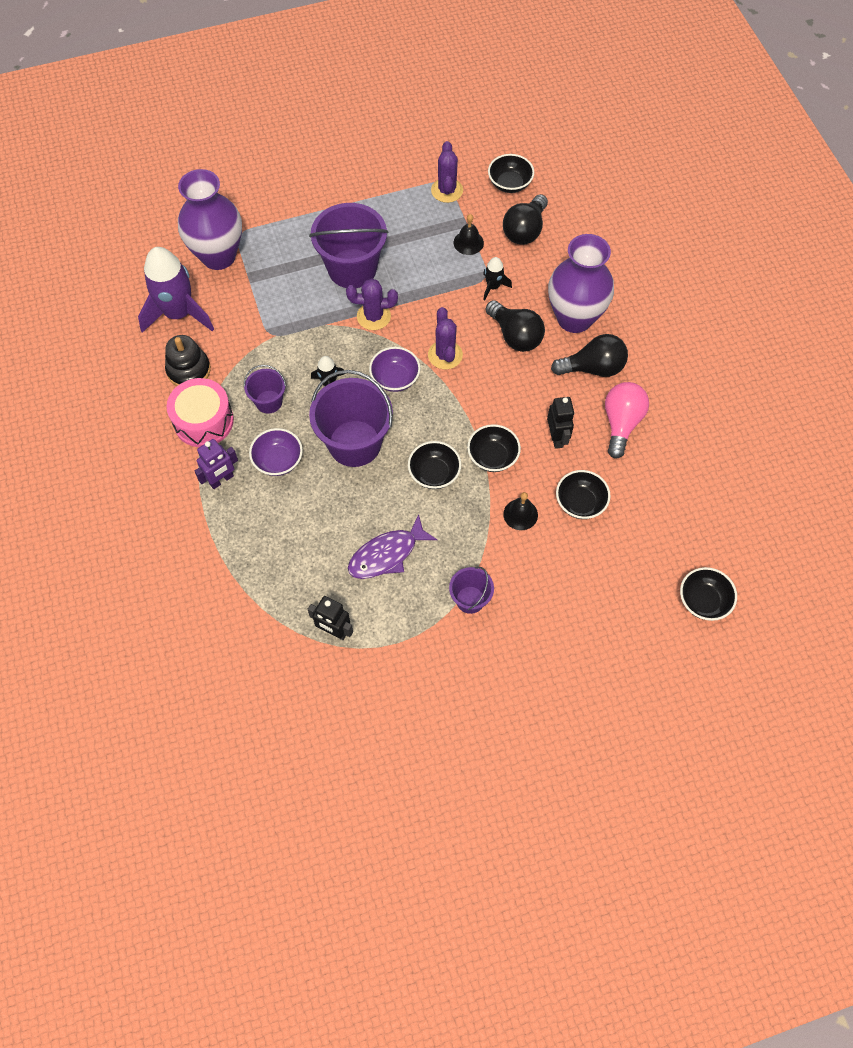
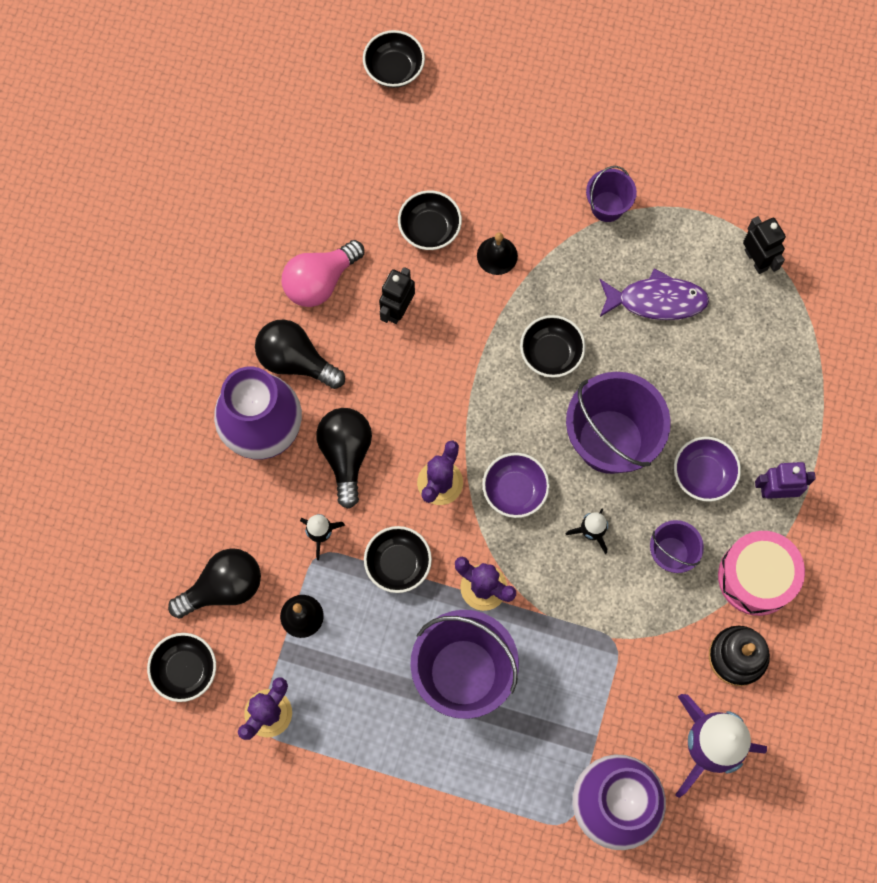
camera: 145 degrees left, 10 degrees up
(492, 457) = (478, 332): black bowl -> black bowl (398, 563)

